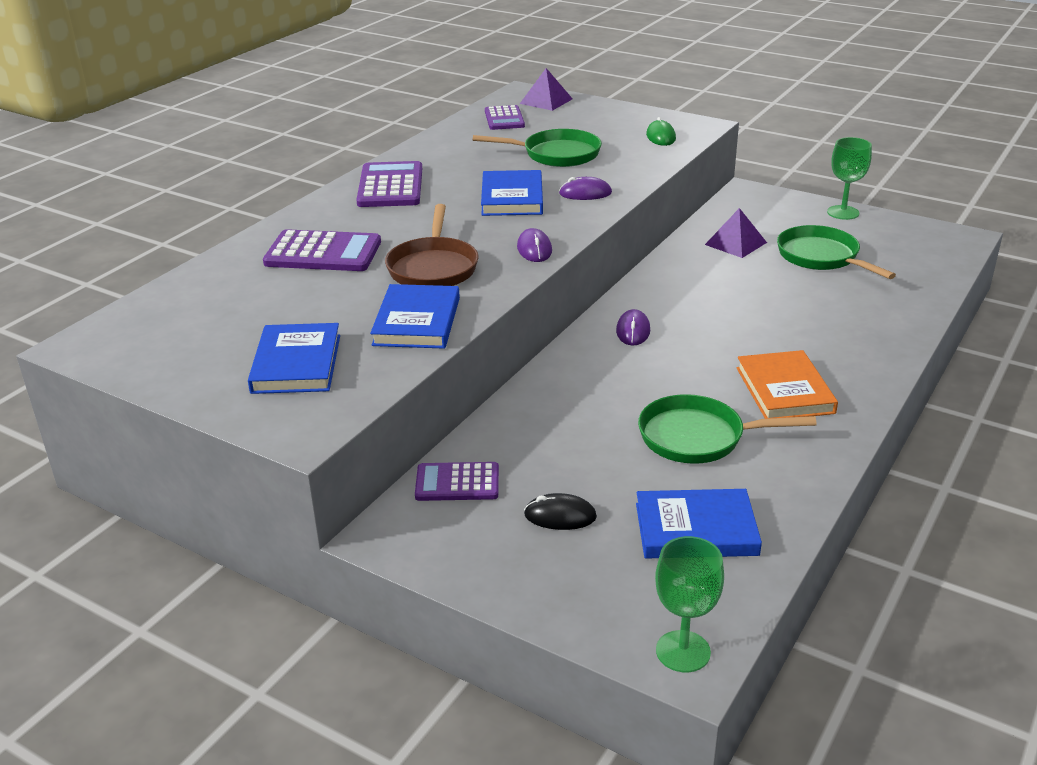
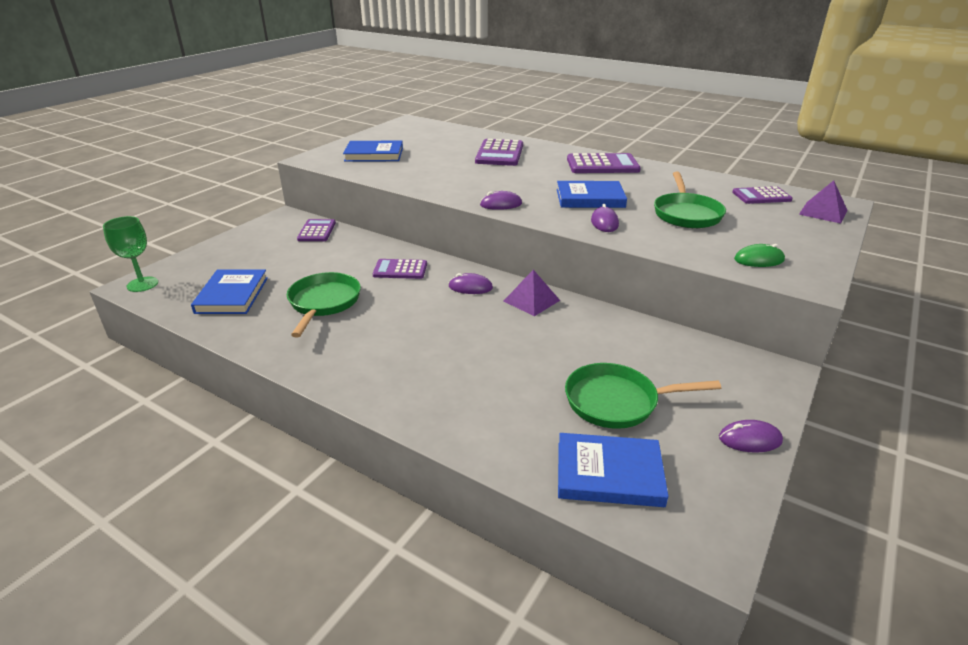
camera: 90 degrees right, 0 degrees up
(417, 321) = (408, 176): blue book -> blue book (609, 474)
(433, 267) = (476, 178): brown pan -> none
(560, 516) = (271, 256): black mouse -> none
(593, 385) = (400, 270): none -> purple calculator
(735, 243) = (637, 349): purple pyramid -> purple pyramid (531, 300)
(785, 390) = (368, 345): orange book -> none
(821, 257) = (617, 401): green pan -> green pan turned 150 degrees counterclockwise
(843, 212) = (750, 439): green goblet -> purple mouse

